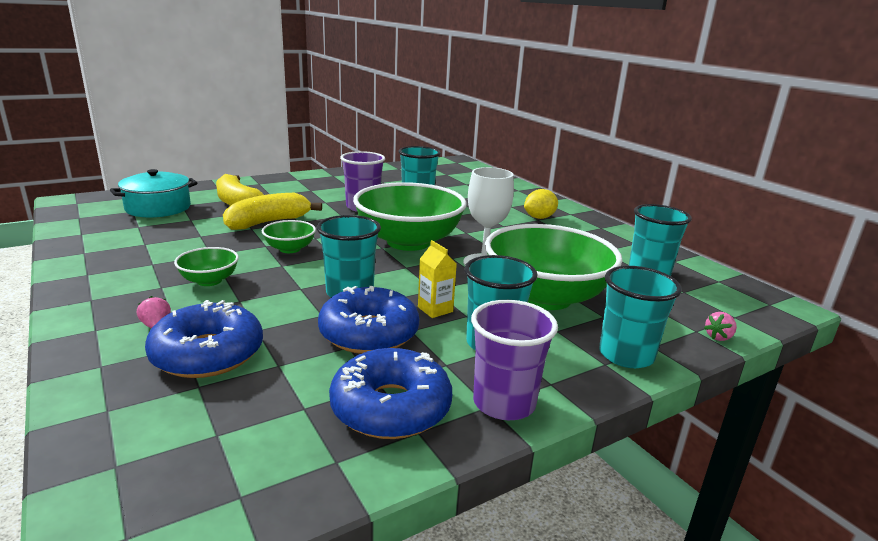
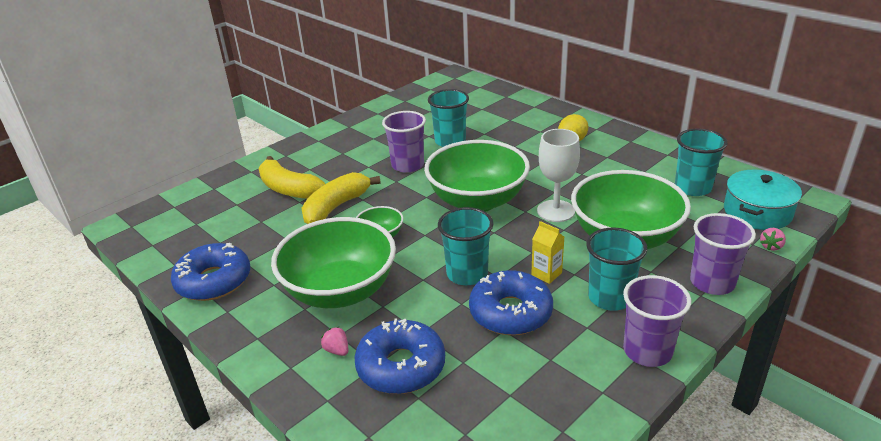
camera: 10 degrees left, 10 degrees up
(158, 208) = (217, 213): turquoise pot -> turquoise pot (757, 212)
(209, 281) = (340, 291): green bowl -> green bowl, size x2.22
(391, 407) = (571, 377): blue donut -> blue donut (214, 281)
(626, 355) = (712, 282): turquoise cup -> purple cup

